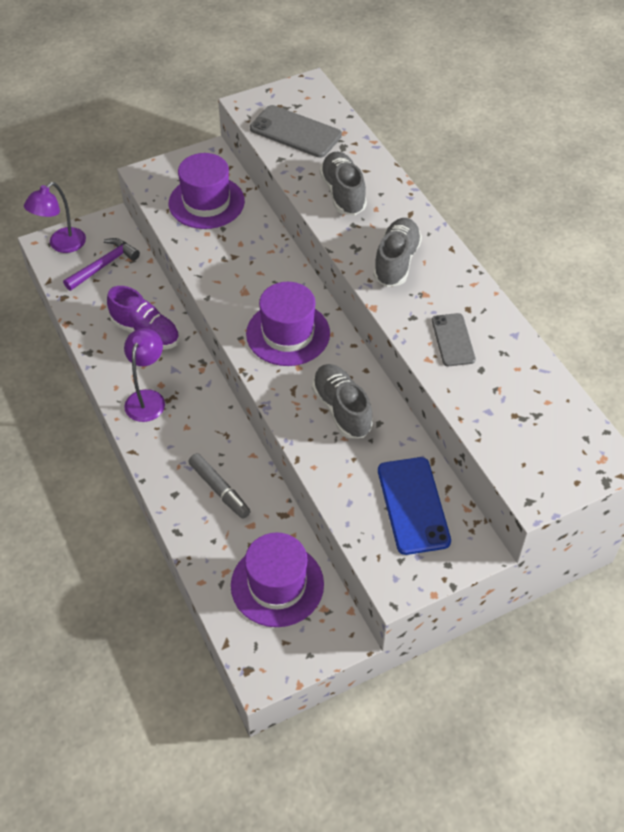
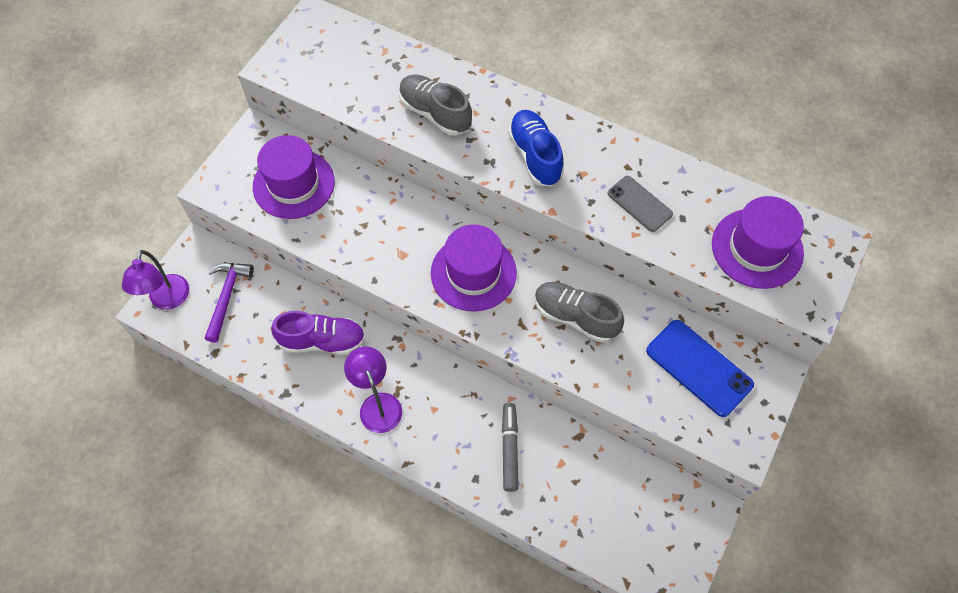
camera: 35 degrees left, 10 degrees up
(219, 489) = (509, 449): grey marker -> grey marker turned 105 degrees counterclockwise
(277, 584) = (624, 502): purple hat -> purple hat (757, 248)
(295, 132) = (341, 72): grey phone -> none
(396, 262) = (535, 156): grey shoe -> blue shoe

